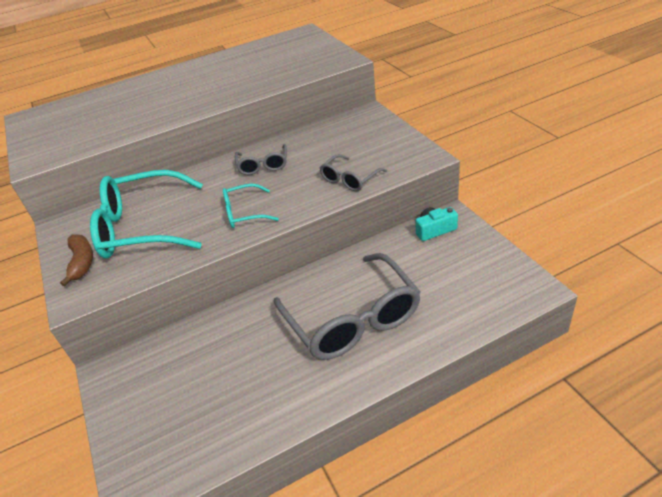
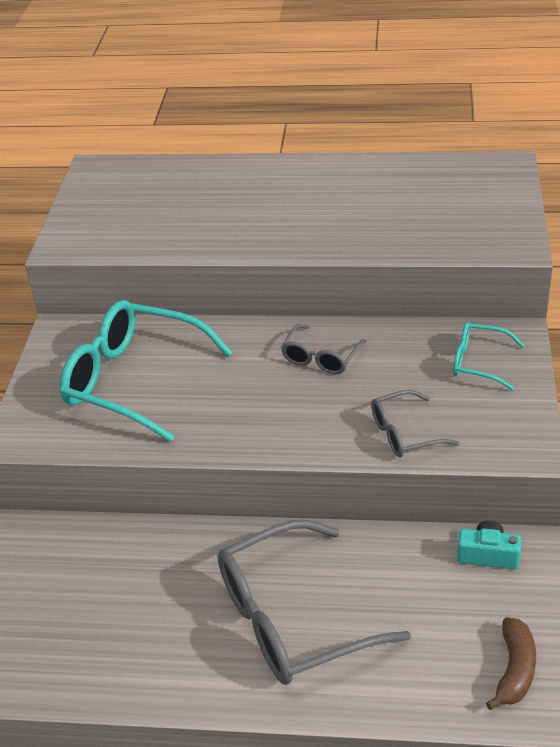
camera: 30 degrees right, 0 degrees up
(82, 262) = (50, 395): brown banana -> brown banana (514, 670)
(245, 213) = (251, 418): turquoise glasses -> turquoise glasses (479, 362)
(352, 318) = (294, 618): grey glasses -> grey glasses turned 60 degrees clockwise

